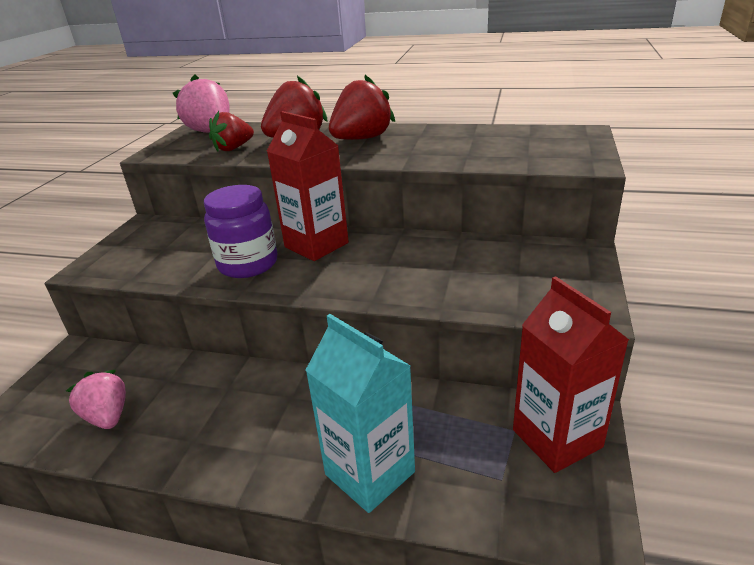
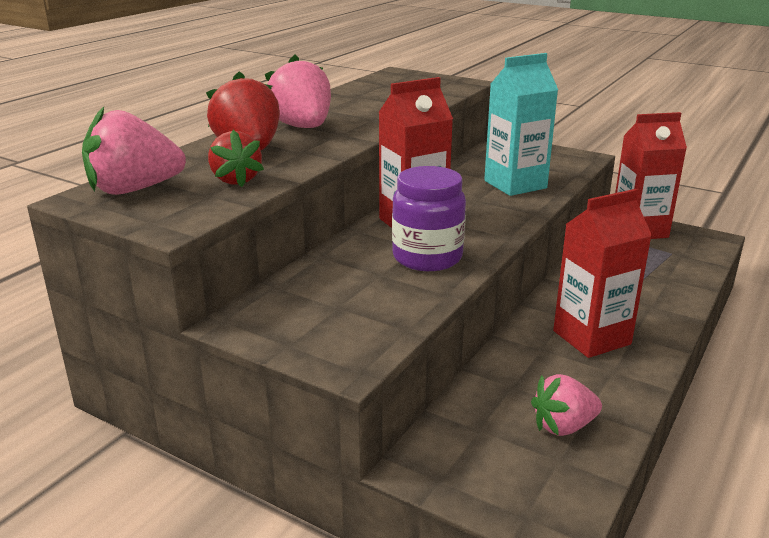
camera: 75 degrees left, 5 degrees down
(252, 419) = (591, 337): none -> red carton
(362, 139) = (302, 127): red strawberry -> pink strawberry
(370, 473) = (662, 294): turquoise carton -> turquoise carton (515, 184)

